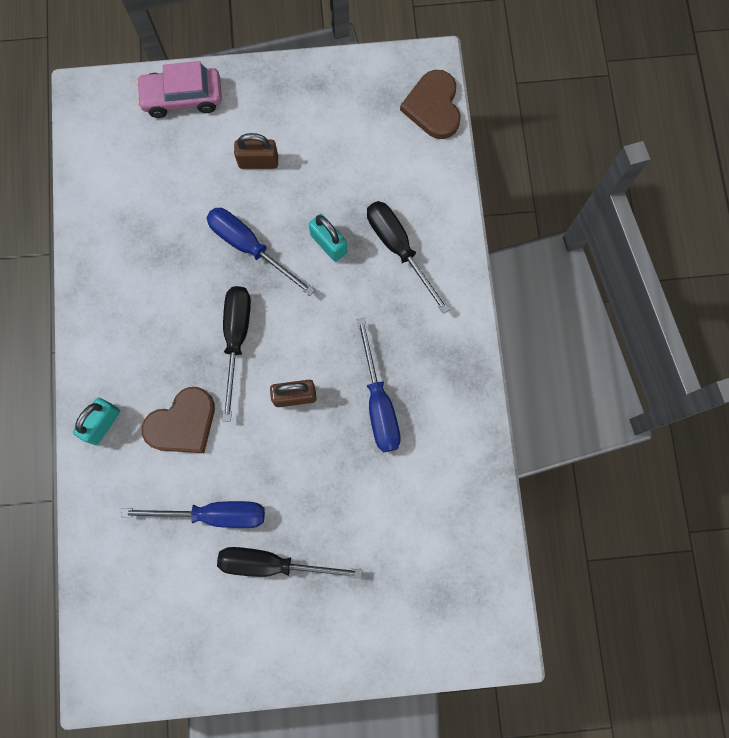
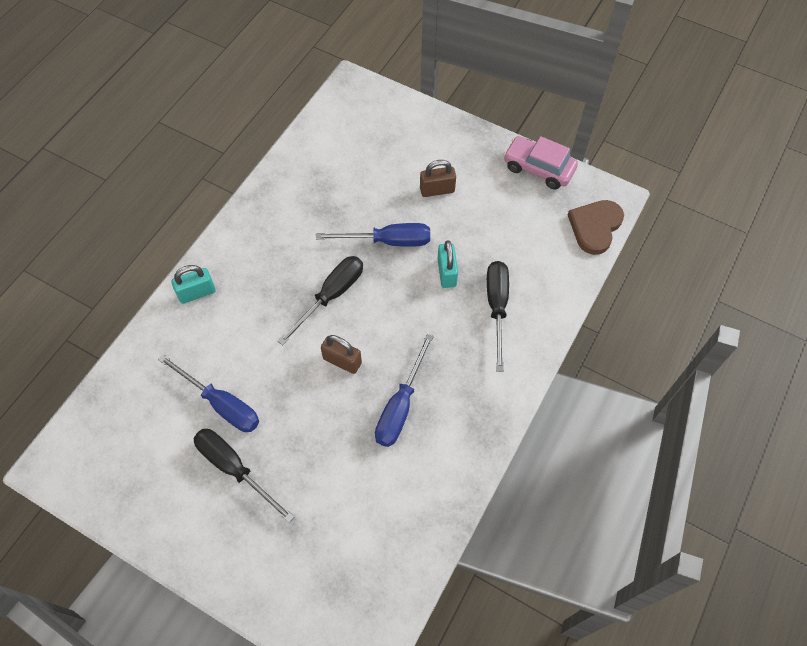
camera: 35 degrees right, 15 degrees down
(182, 98) = (415, 121): pink car -> pink car (538, 168)
(182, 423) = (250, 328): brown heart -> none
(250, 247) = (388, 241): blue screwdriver -> blue screwdriver turned 105 degrees clockwise
(258, 162) = (437, 190): brown padlock -> brown padlock turned 45 degrees counterclockwise

